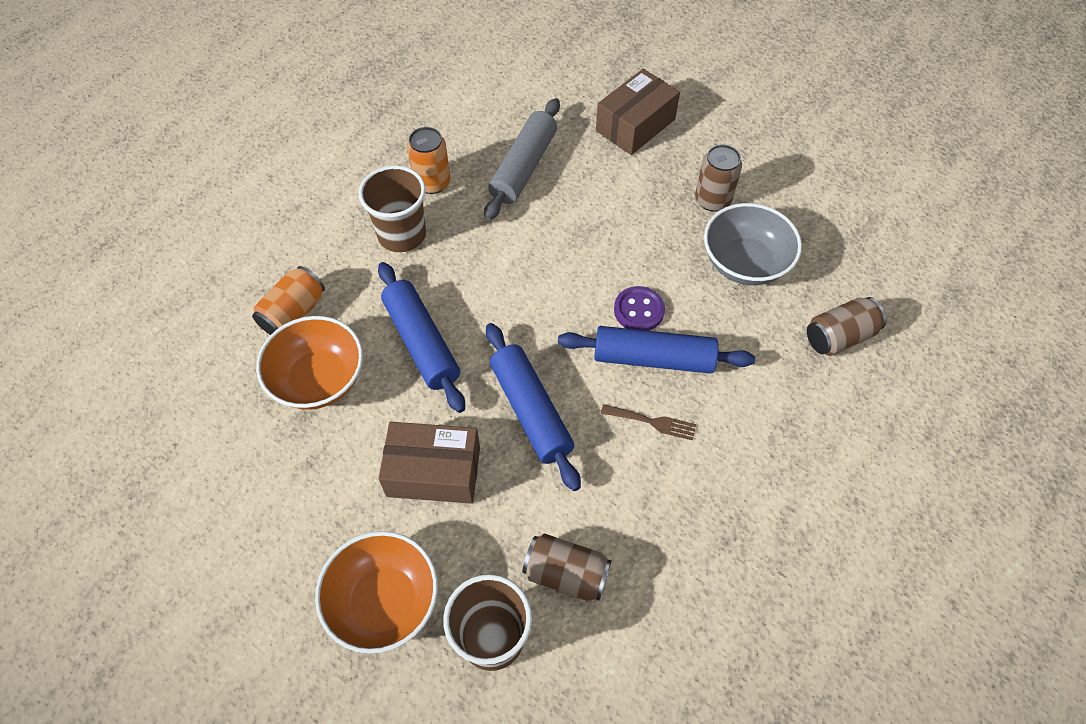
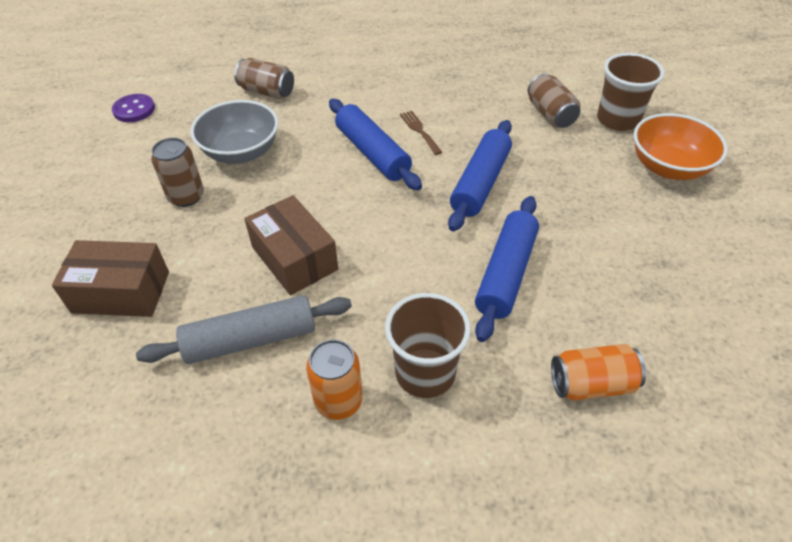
camera: 130 degrees left, 10 degrees down
(319, 380) = (613, 311): orange bowl -> none
(433, 472) = (578, 199): brown box -> brown box (294, 258)
(639, 310) = (340, 179): purple button -> purple button (134, 110)

